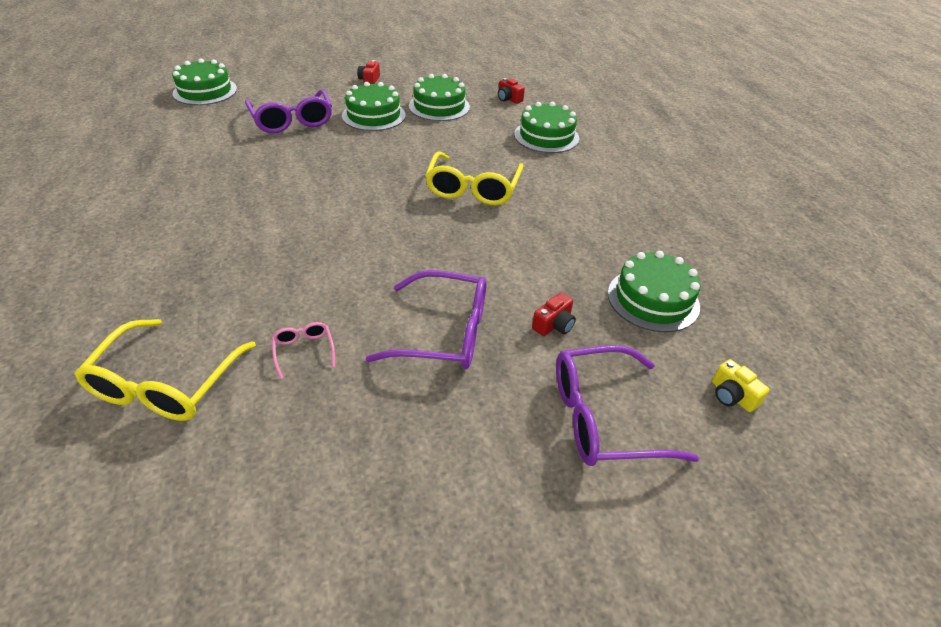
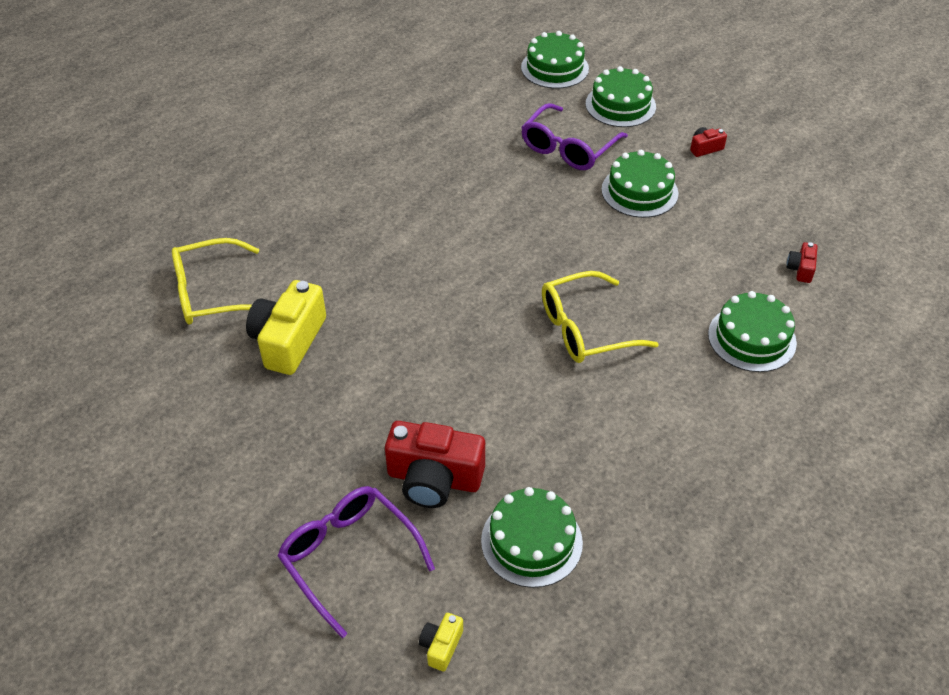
camera: 60 degrees right, 5 degrees up
(304, 351) = (288, 341): pink glasses -> yellow camera
(439, 106) = (714, 225): green cake -> green cake (620, 105)
(444, 332) = (368, 410): purple glasses -> none
(554, 325) = (434, 479): red camera -> red camera, size x2.14

